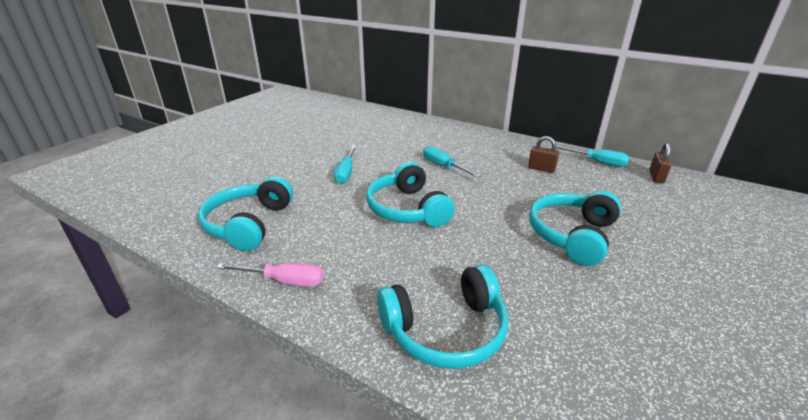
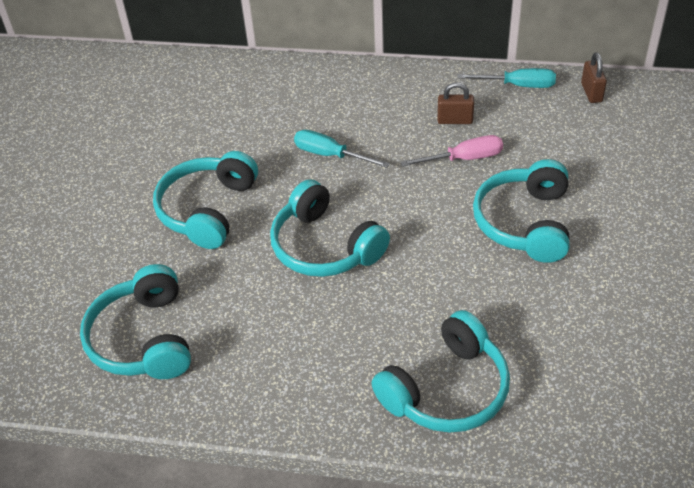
camera: 20 degrees left, 15 degrees up
(284, 281) = (248, 398): pink screwdriver -> pink screwdriver (464, 159)
(346, 173) = (207, 210): turquoise screwdriver -> turquoise headphones

